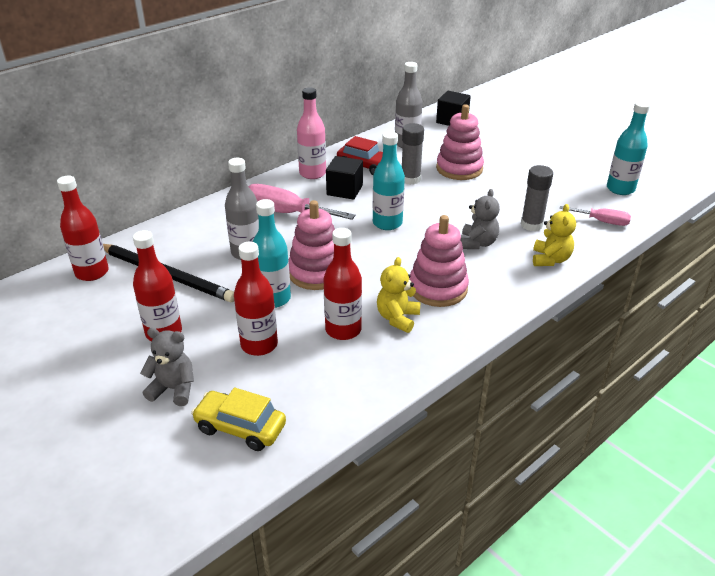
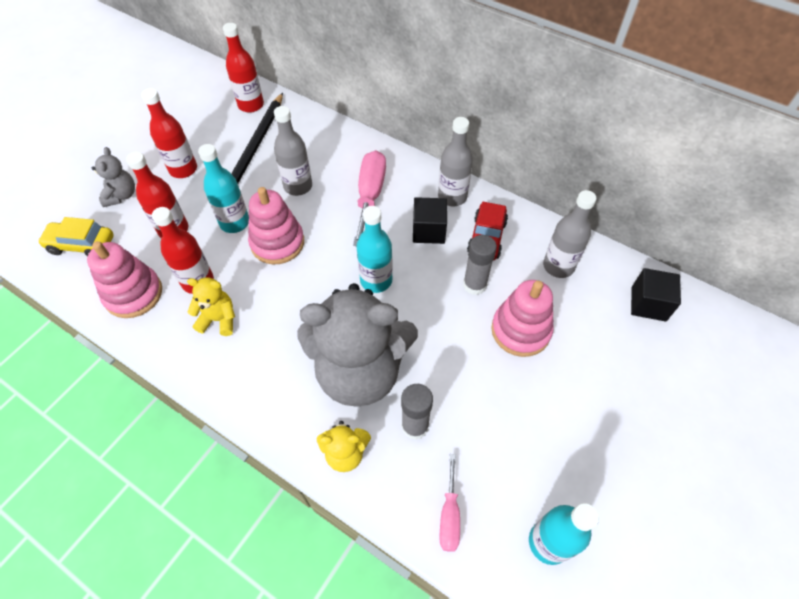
camera: 75 degrees right, 20 degrees up
(240, 428) = (82, 245): yellow car -> yellow car turned 90 degrees counterclockwise
(312, 173) = (452, 197): pink bottle -> grey bottle
(438, 288) = (270, 345): pink stacking toy -> pink stacking toy (133, 294)
(477, 243) = (360, 371): grey teddy bear -> grey teddy bear, size x2.32

